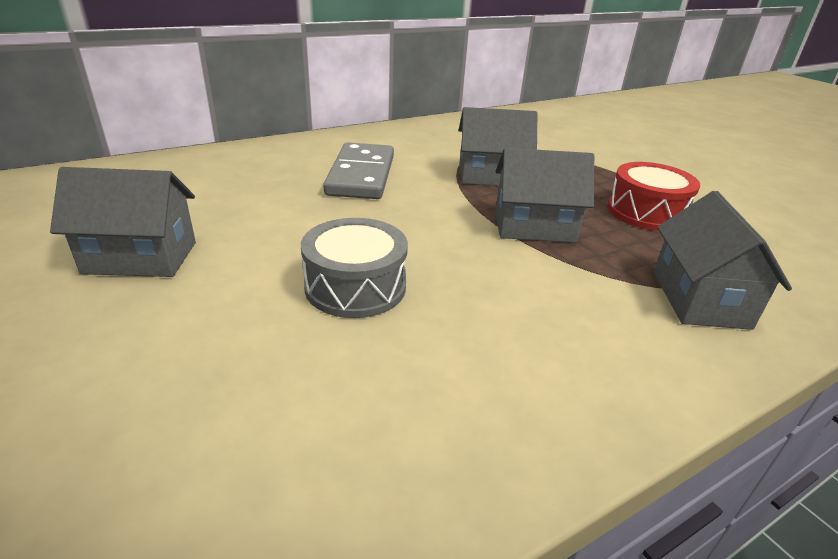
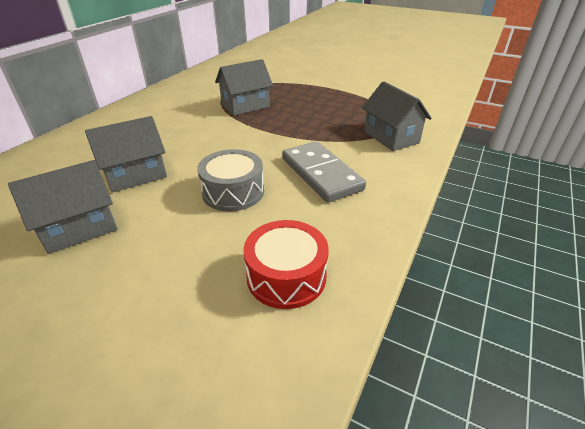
camera: 30 degrees left, 5 degrees up
(361, 175) = (168, 129): grey domino -> grey domino (321, 174)
(534, 227) = (293, 127): grey house -> grey house (135, 175)
(646, 212) = (338, 102): red drum -> red drum (286, 276)

